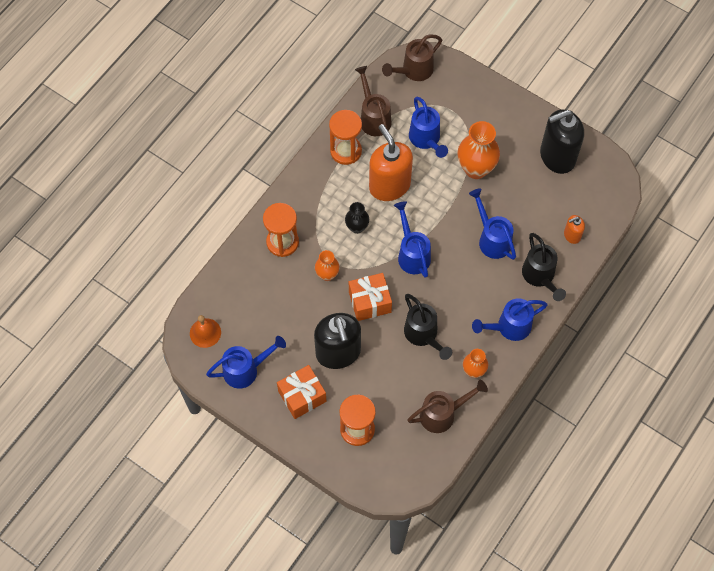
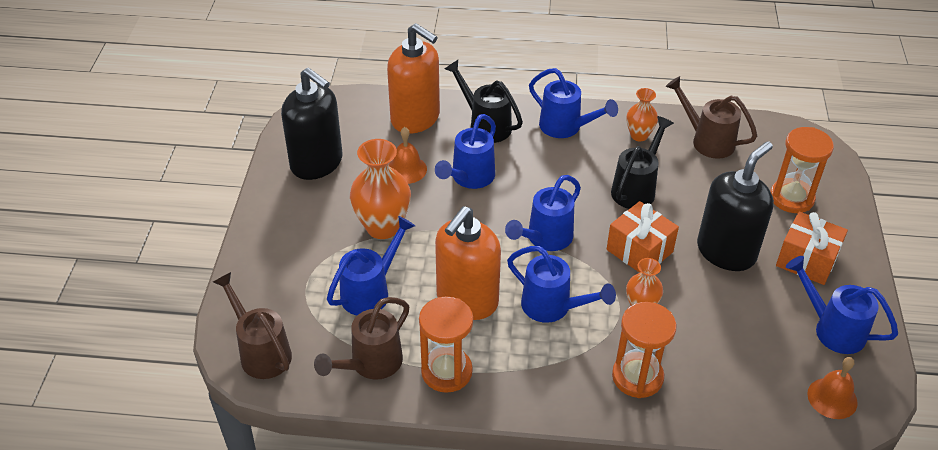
camera: 120 degrees left, 20 degrees down
(357, 227) = (552, 307): black vase -> blue watering can
(414, 71) = (261, 352): brown watering can -> brown watering can turned 150 degrees counterclockwise
(521, 206) = (406, 169): none -> orange bell
(540, 276) = (485, 125): black watering can -> black watering can turned 90 degrees counterclockwise
(572, 235) = (415, 118): orange soap dispenser -> orange soap dispenser, size x2.17

